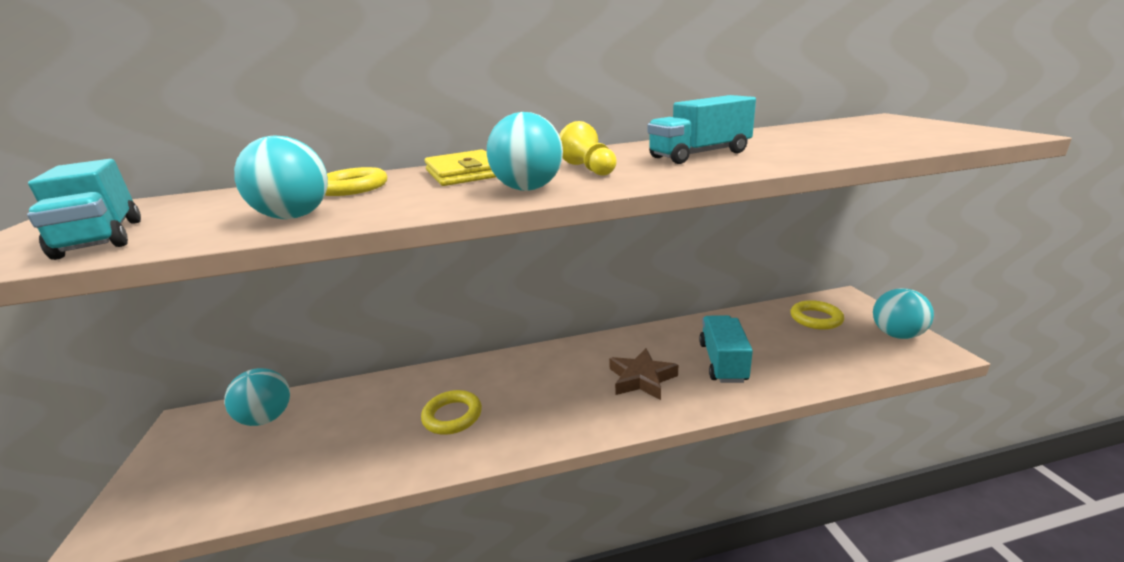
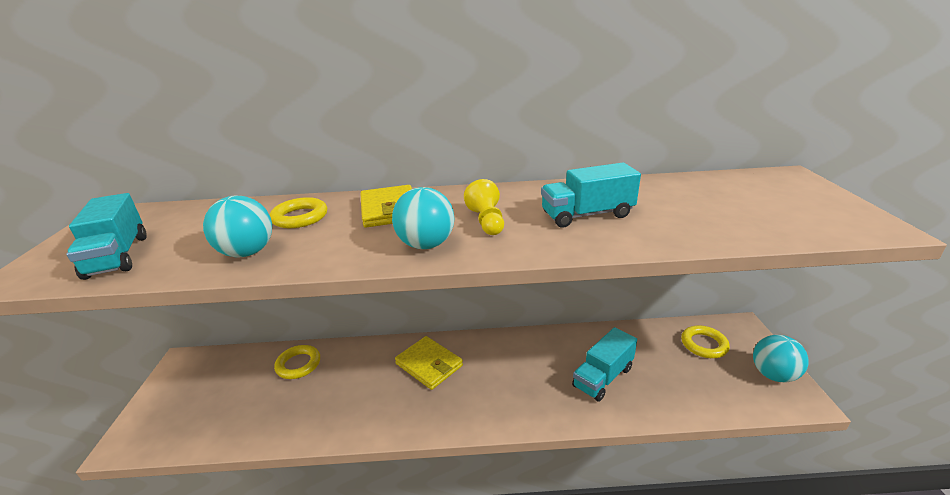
camera: 10 degrees right, 5 degrees up
(267, 418) = (238, 368): turquoise ball -> none
(452, 416) = (370, 391): yellow ring -> yellow ring (298, 364)
(518, 379) = (429, 365): none -> yellow wallet
(641, 379) = (528, 382): brown star -> none
(722, 362) = (603, 377): turquoise truck -> turquoise truck turned 150 degrees counterclockwise

